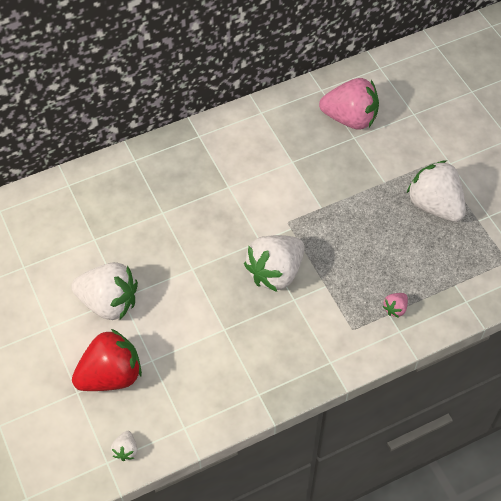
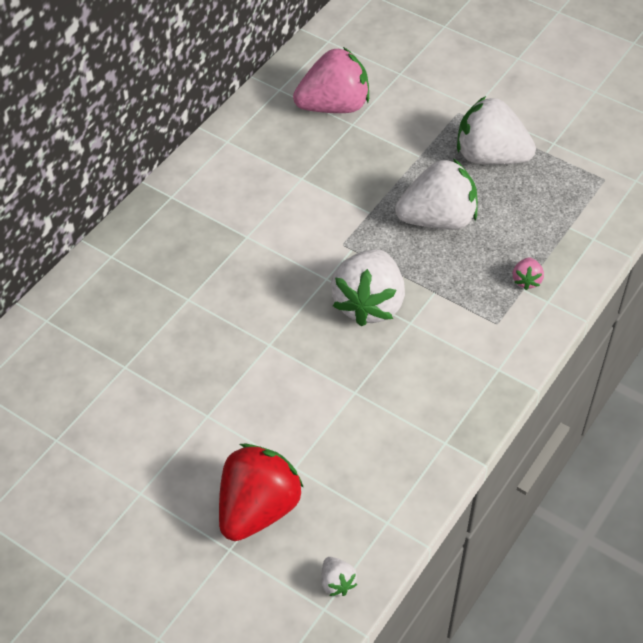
camera: 30 degrees left, 5 degrees down
(109, 303) = (195, 429): white strawberry -> white strawberry (438, 219)

